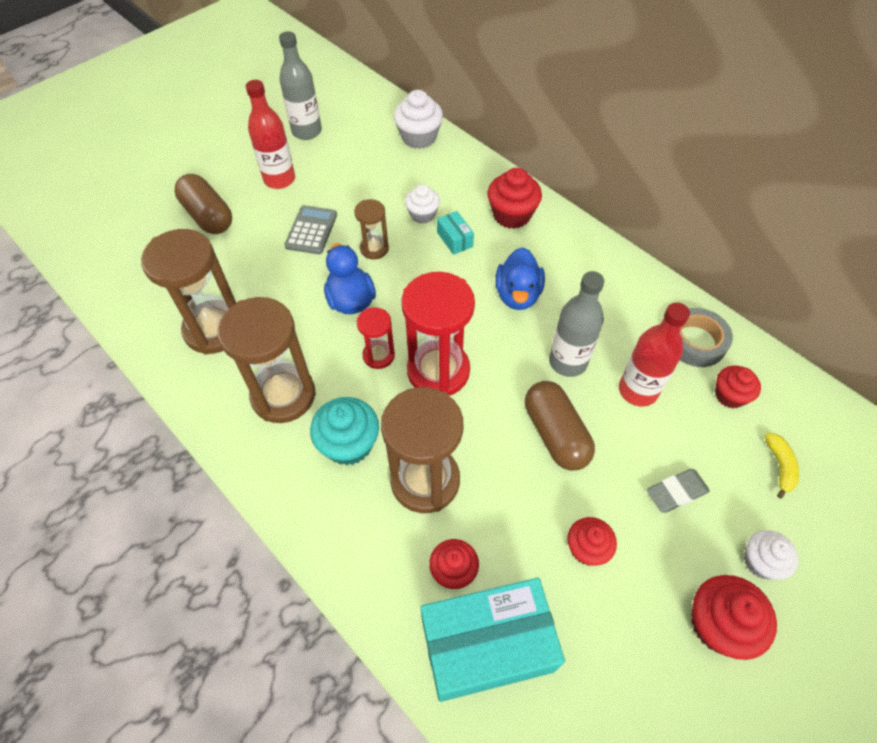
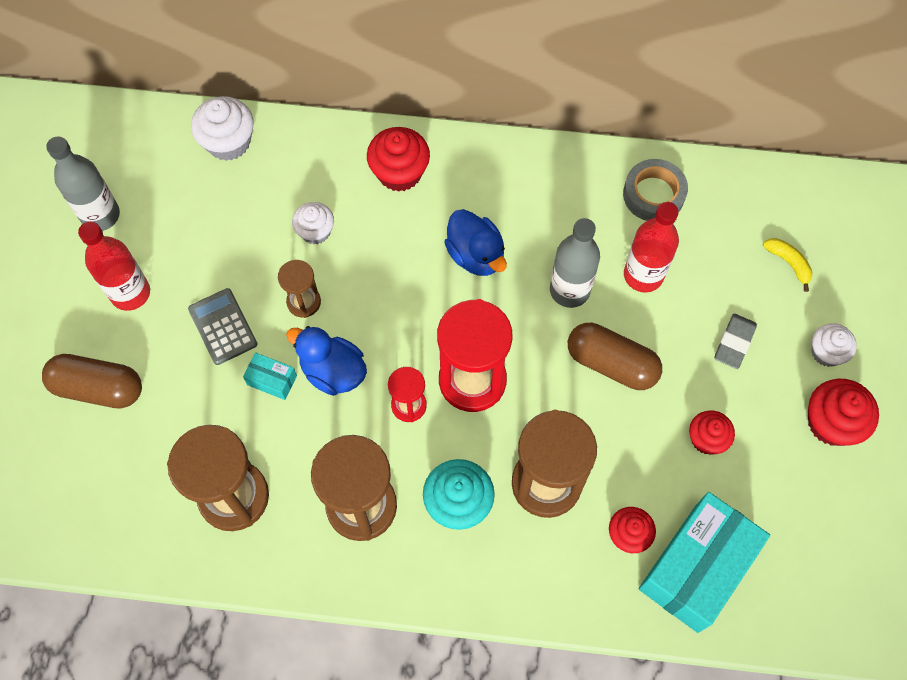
camera: 40 degrees left, 10 degrees up
(455, 239) = (370, 237): turquoise box -> turquoise box (272, 380)
(729, 395) = (713, 227): red cupcake -> none

